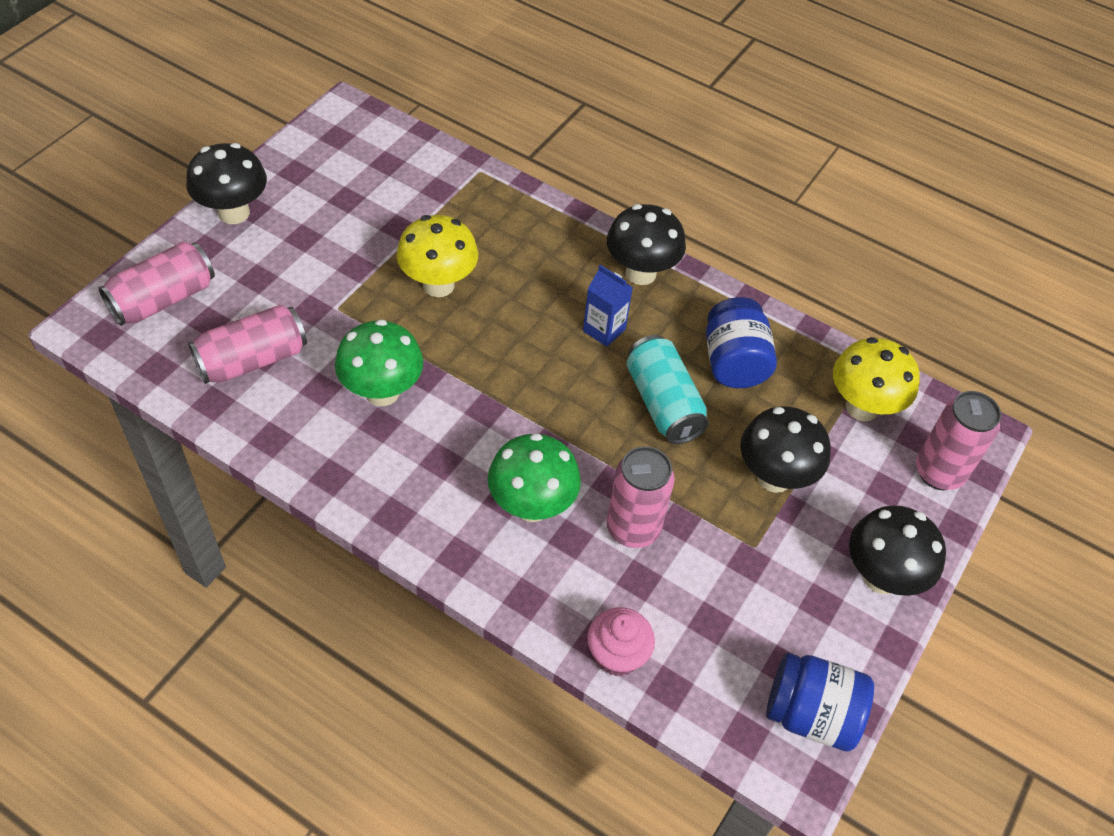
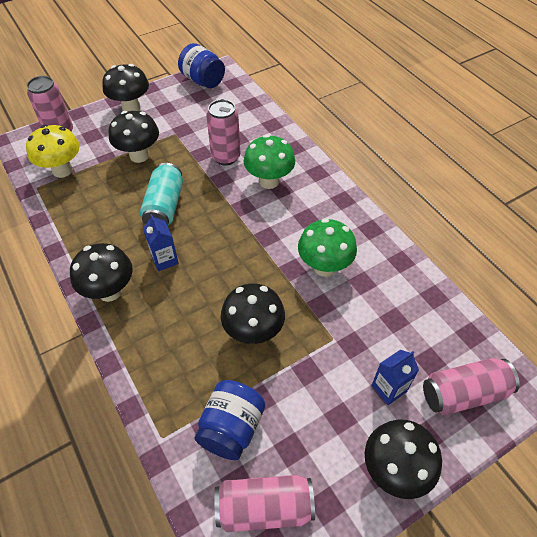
camera: 150 degrees left, 0 degrees up
(252, 360) = (403, 318): pink can -> pink can (264, 507)
(255, 278) = (389, 388): none -> blue carton
(438, 285) = (253, 332): yellow mushroom -> black mushroom
(617, 655) = (266, 118): pink cupcake -> none
(734, 363) = (106, 214): blue jar -> blue jar (231, 428)

